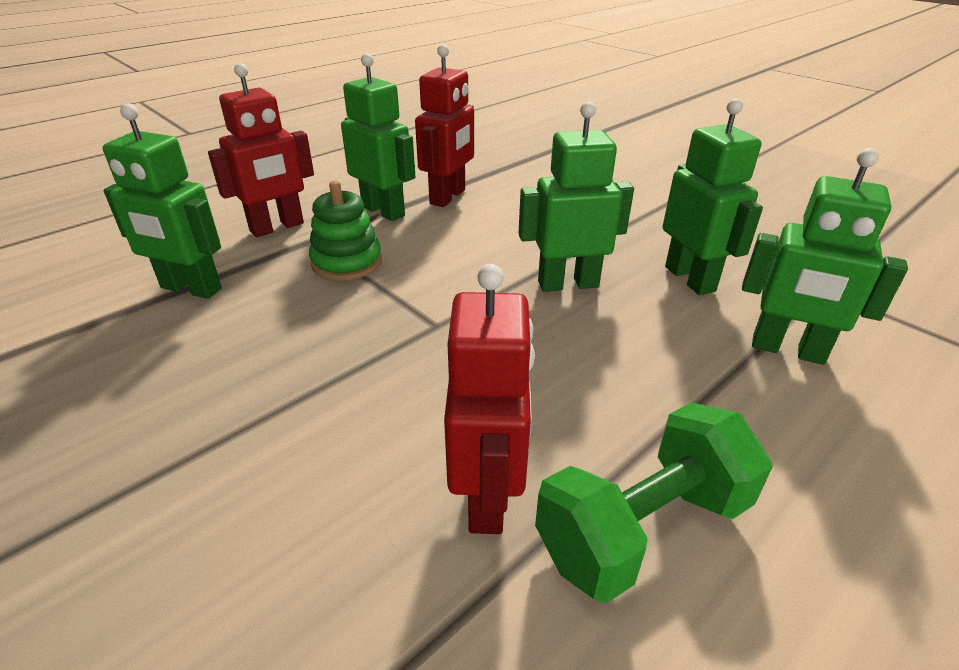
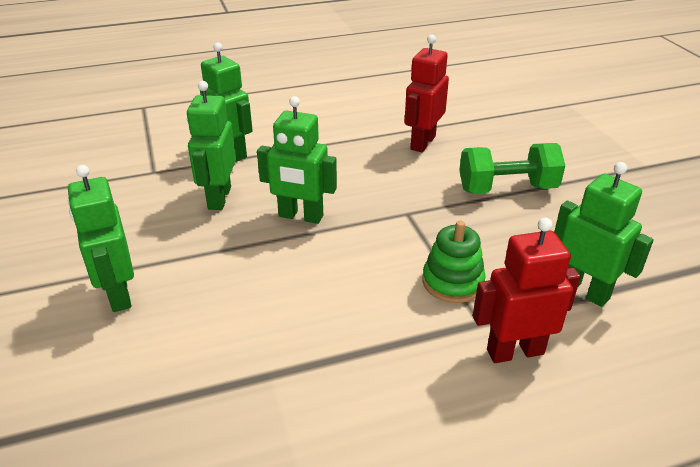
camera: 155 degrees left, 0 degrees up
(383, 211) = (397, 344): green robot -> green robot (118, 294)
(448, 197) = (317, 346): red robot -> none
(642, 528) = (372, 124): green dumbbell -> green dumbbell (507, 189)

